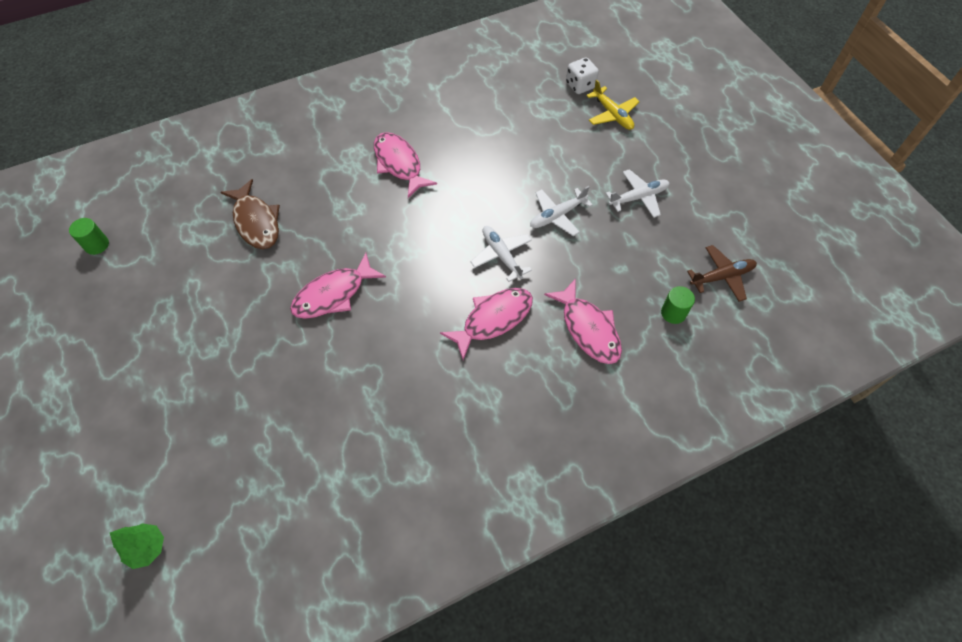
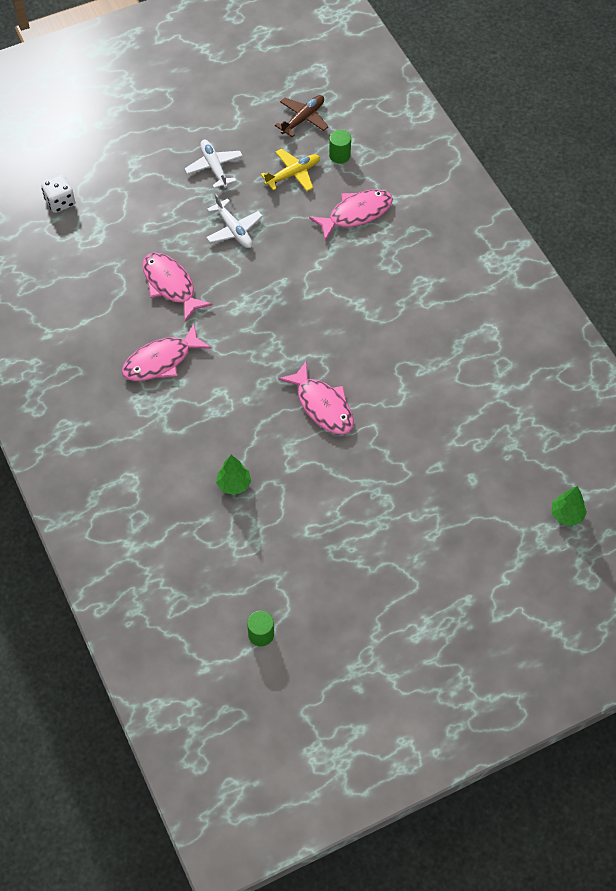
camera: 90 degrees left, 0 degrees up
(256, 222) = (234, 484): brown fish -> green tree
(493, 319) = (348, 281): pink fish -> pink fish (171, 285)
(501, 255) = (279, 274): white plane -> none
(612, 114) = (105, 178): yellow plane -> yellow plane (293, 174)
(722, 277) = (303, 119): brown plane -> brown plane turned 60 degrees clockwise

